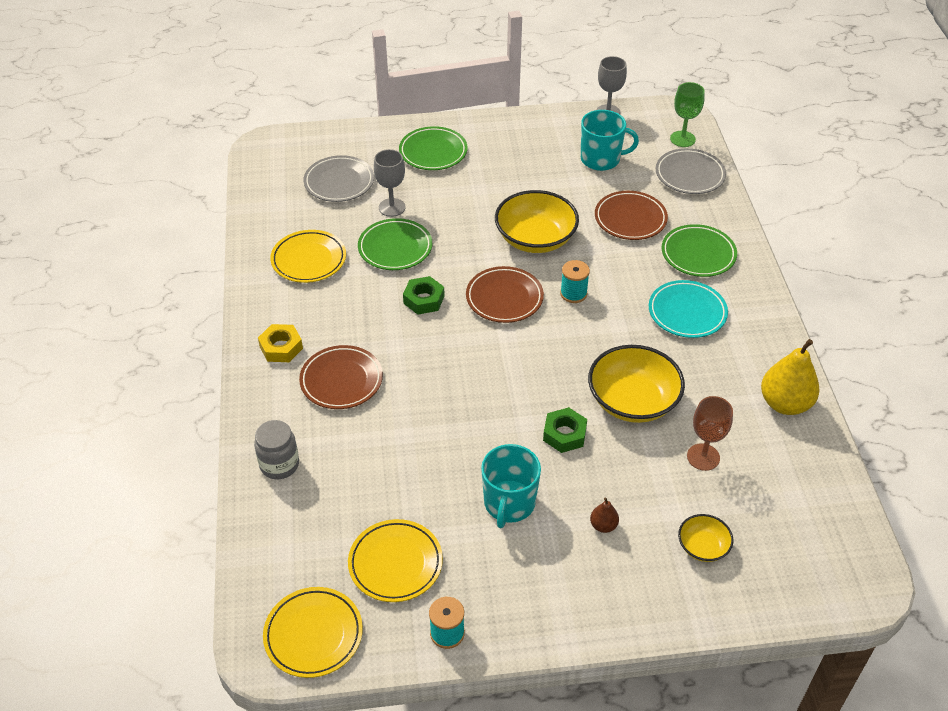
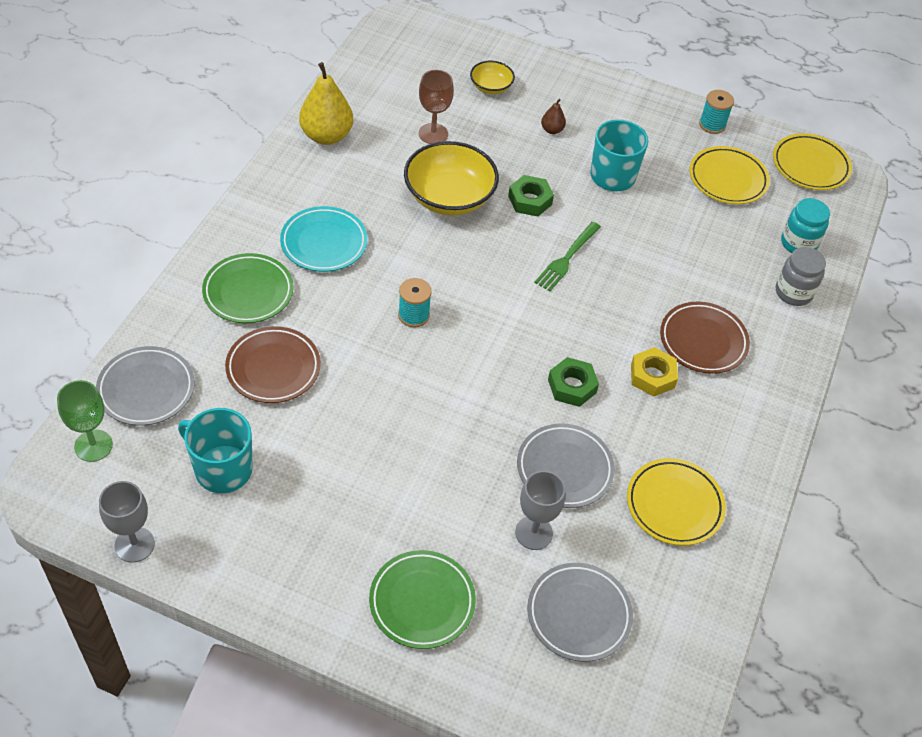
camera: 155 degrees left, 5 degrees up
(281, 347) = (750, 406): yellow nut -> yellow nut (652, 376)
(292, 522) = (798, 243): none -> turquoise jar
(395, 248) = (564, 469): green plate -> grey plate
(494, 396) = (567, 258): none -> green fork
(504, 298) = (487, 346): brown plate -> none
(535, 239) = (398, 398): yellow bowl -> none

